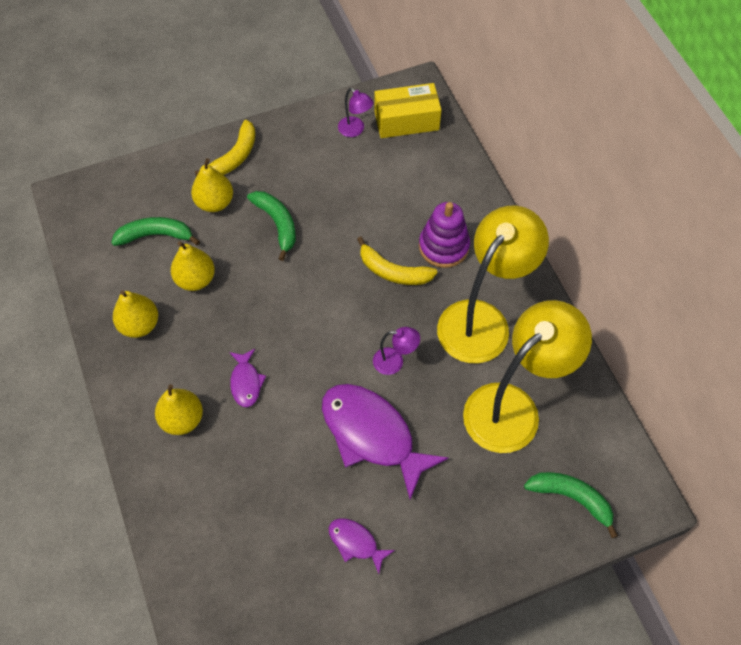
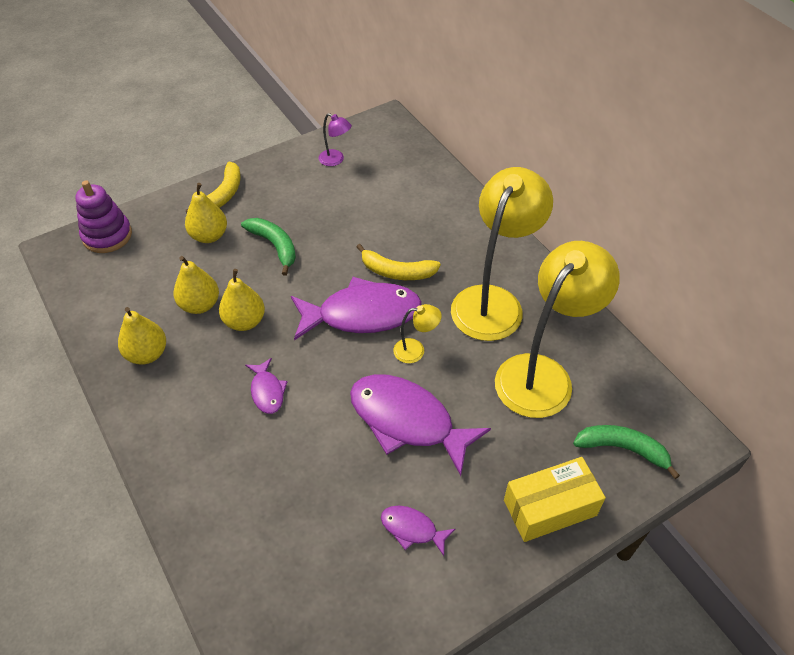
camera: 10 degrees left, 10 degrees down
(155, 235) = (153, 271): green banana -> none
(182, 419) = (205, 436): yellow pear -> yellow pear (244, 321)
(350, 314) = (362, 314): none -> purple fish
(394, 362) = (416, 350): purple lamp -> yellow lamp
(406, 120) = (382, 147): yellow box -> yellow box (550, 507)
(443, 246) = (441, 244): purple stacking toy -> purple stacking toy (107, 235)

